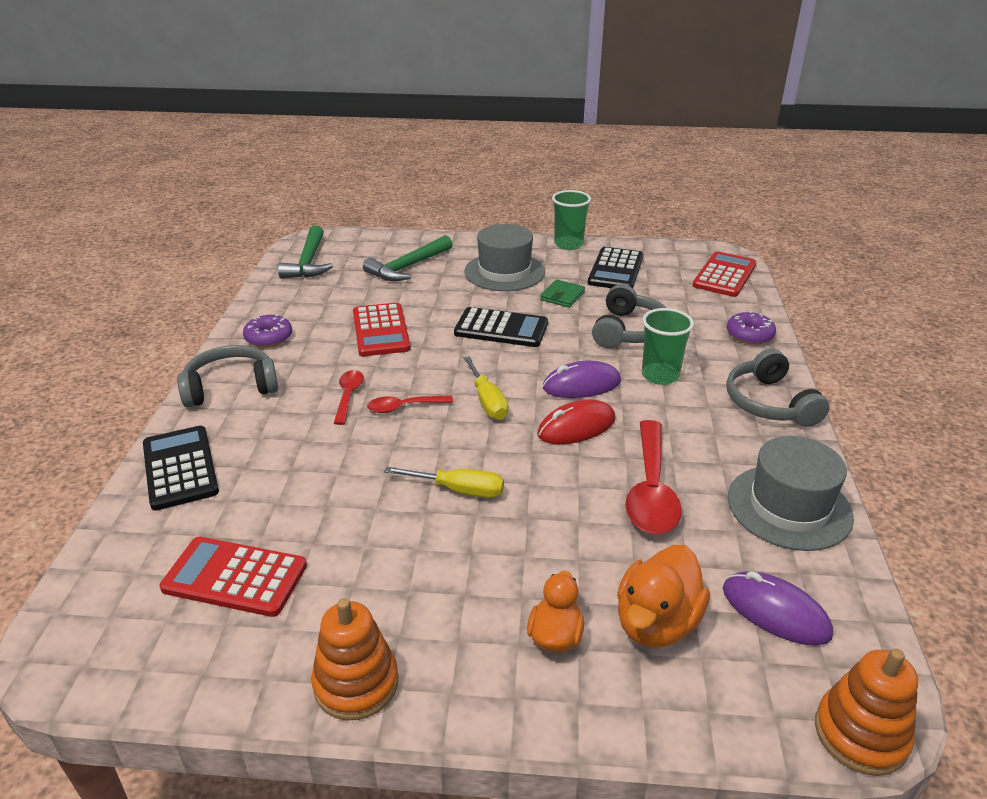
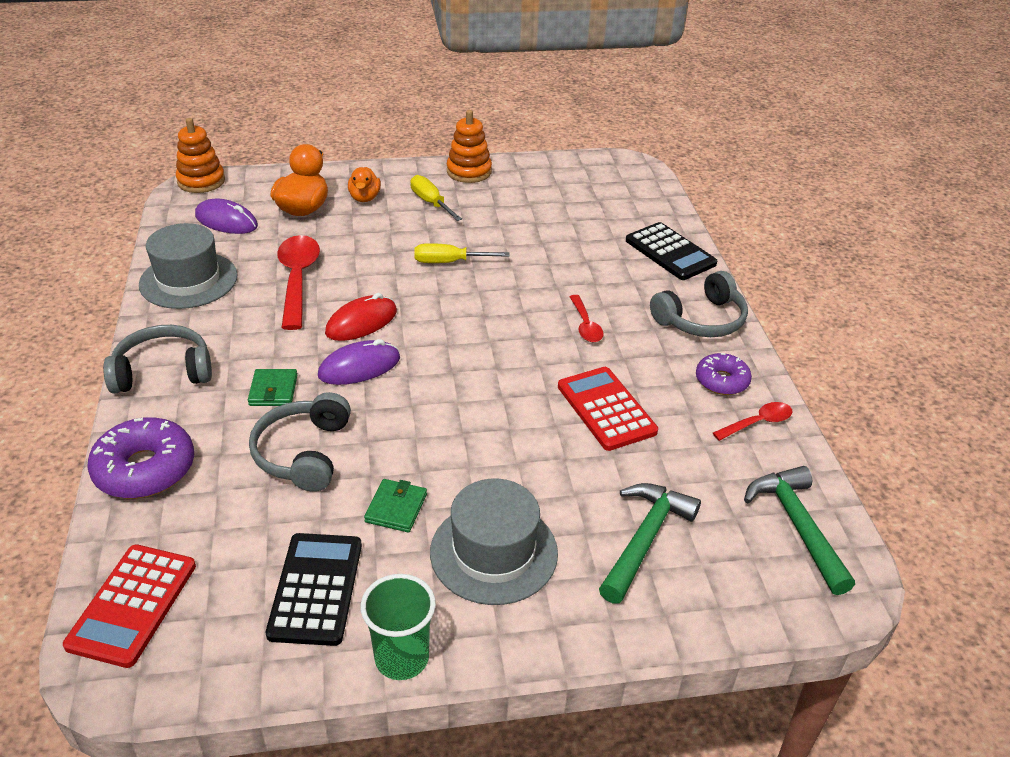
camera: 165 degrees right, 5 degrees up
(235, 577) = (570, 201): red calculator -> none
(404, 407) = (527, 321): red spoon -> red spoon (758, 423)
(487, 401) = (451, 337): yellow screwdriver -> yellow screwdriver (431, 203)
(501, 328) = (465, 433): black calculator -> none
(660, 375) = (273, 390): green cup -> green wallet
(749, 335) = (145, 469): purple donut -> purple donut, size x1.62
(769, 403) = (163, 371): grey headphones -> grey headphones turned 75 degrees counterclockwise

